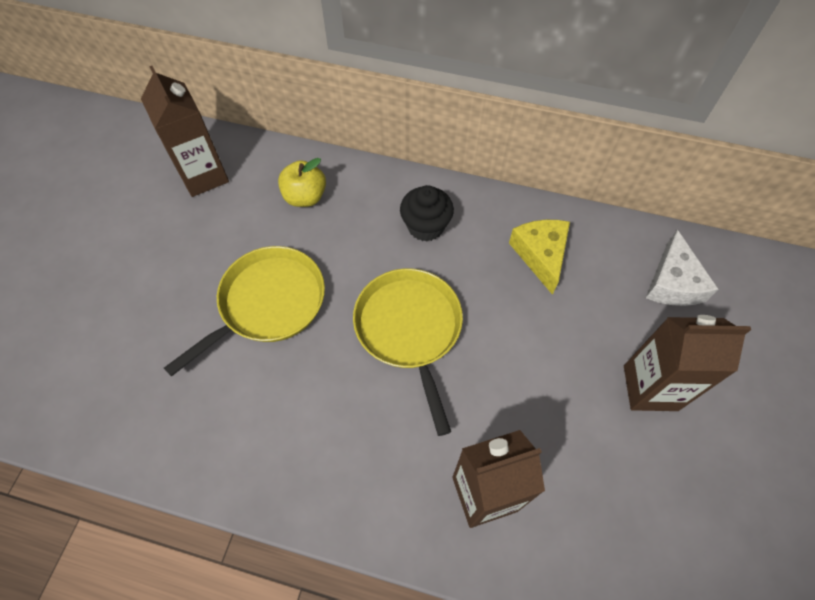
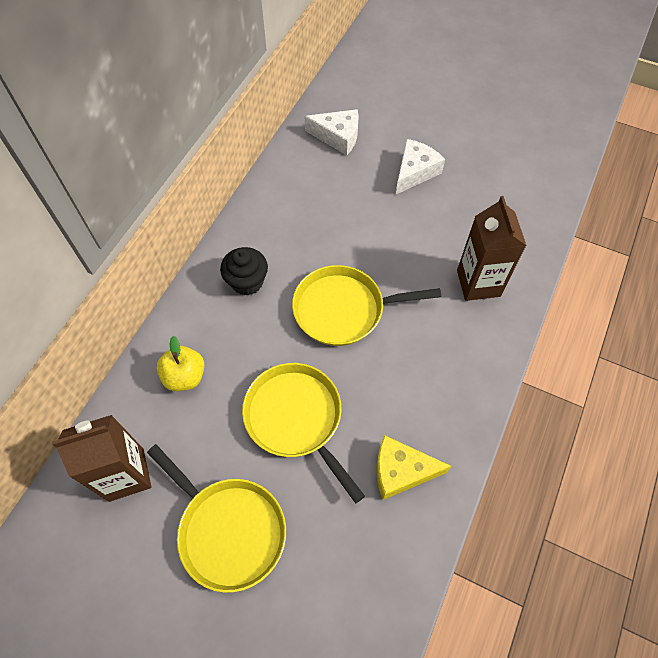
camera: 80 degrees left, 0 degrees up
(151, 266) = (229, 530): none -> yellow pan
(540, 255) = (296, 208): yellow cheese -> yellow cheese (401, 471)
(650, 388) = (415, 172): brown carton -> white cheese

